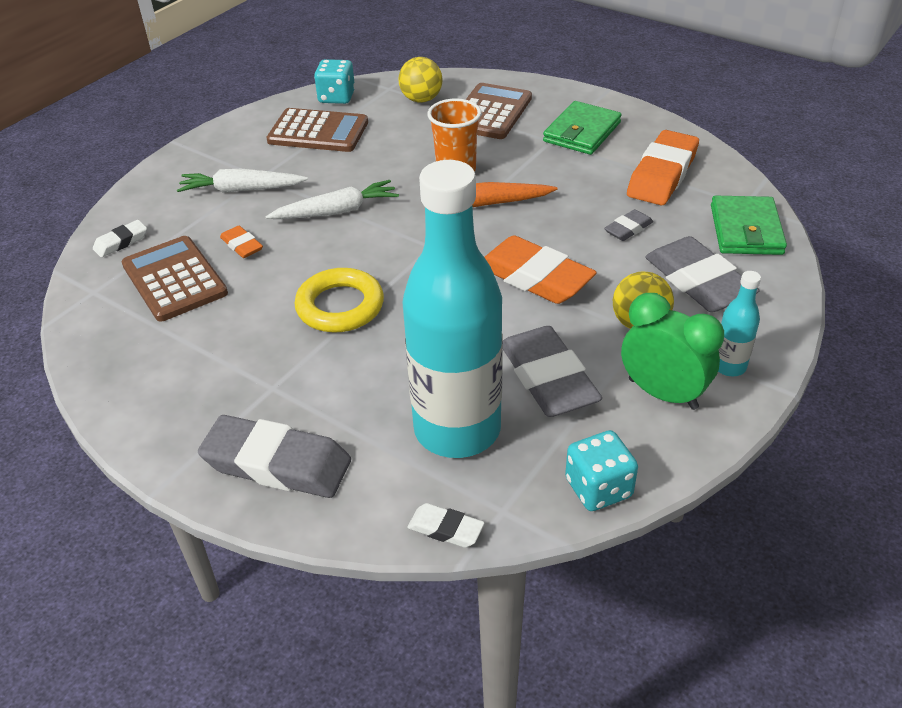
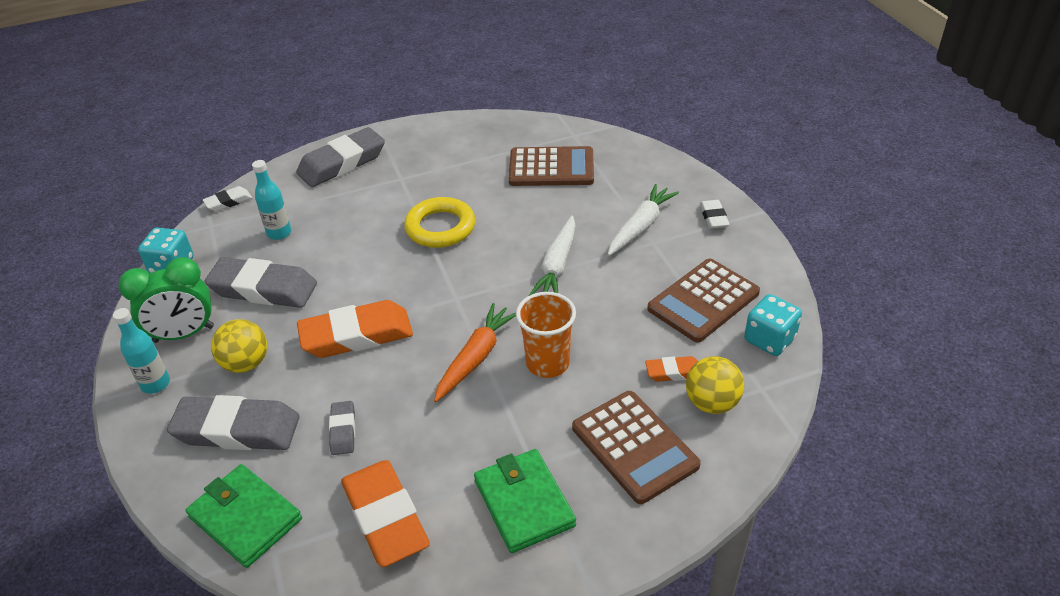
camera: 125 degrees right, 0 degrees up
(121, 242) = (622, 156): white eraser -> white eraser (713, 217)
(242, 245) = (560, 206): orange eraser -> orange eraser (673, 372)
(457, 429) = (279, 233): turquoise bottle -> turquoise bottle, size x0.41

